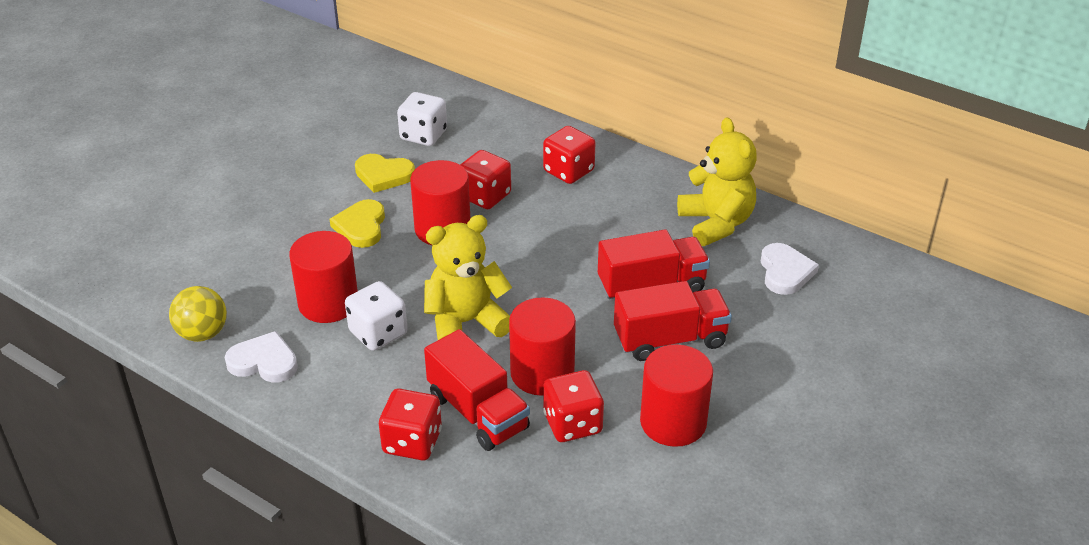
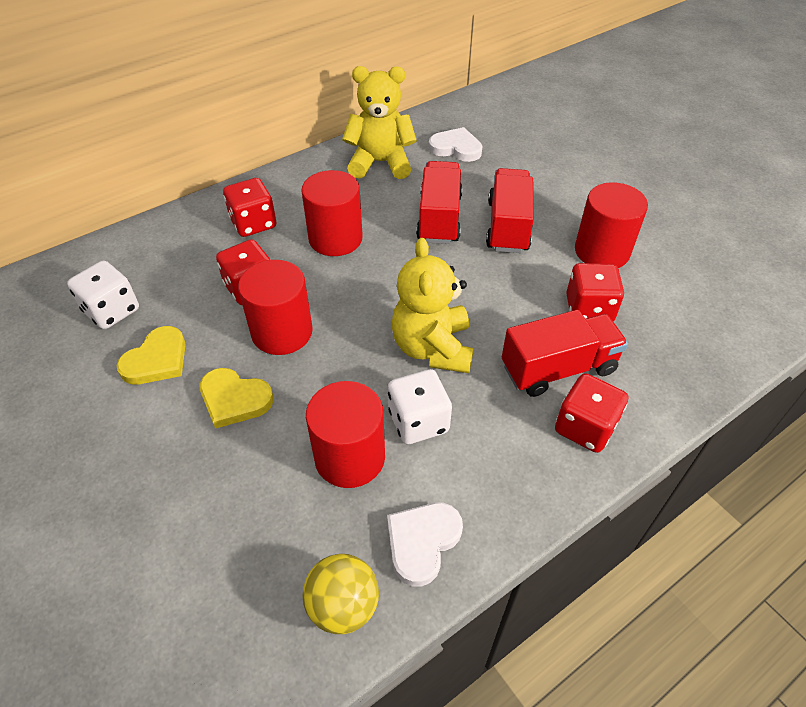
camera: 70 degrees left, 10 degrees up
(542, 373) = (521, 312): red cylinder -> red cylinder (335, 238)

